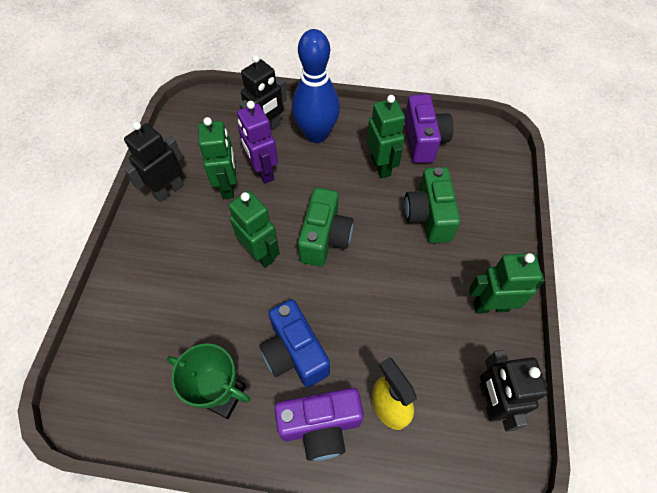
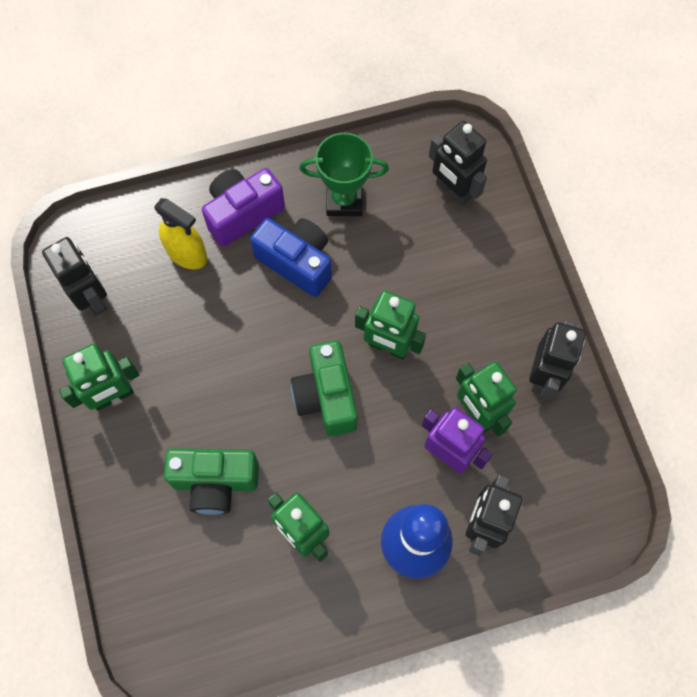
camera: 155 degrees right, 10 degrees up
(125, 358) = (452, 191): none -> black robot
(423, 140) = (261, 606): purple camera -> none
(428, 216) = (215, 482): green camera -> green camera turned 120 degrees clockwise

